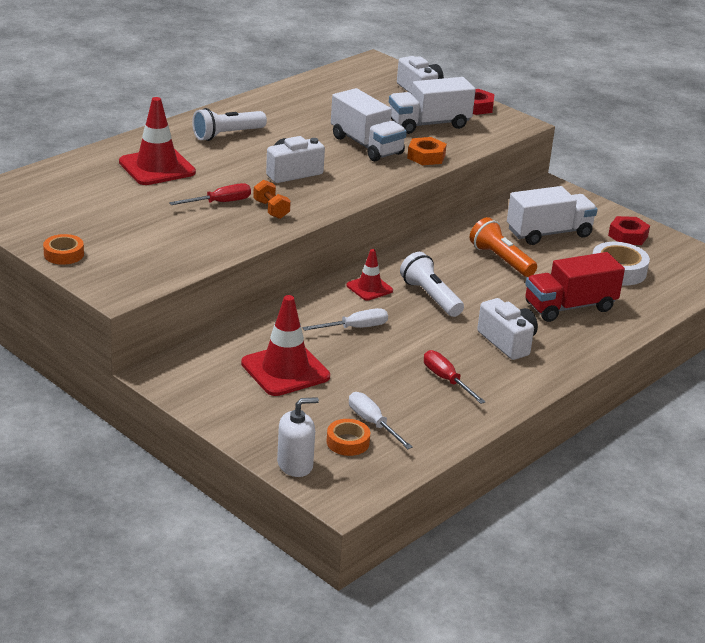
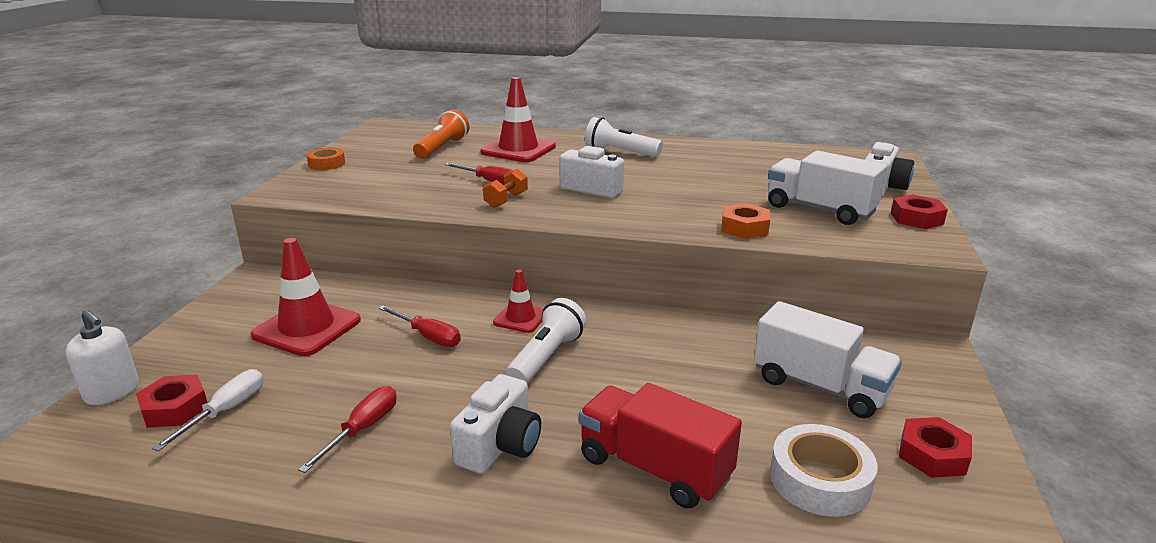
camera: 60 degrees right, 5 degrees down
(348, 442) = (175, 408): orange tape -> red nut
(355, 328) = (428, 336): white screwdriver -> red screwdriver
(366, 145) = (710, 199): white truck -> none
(501, 260) = (697, 374): orange flashlight -> orange flashlight (442, 148)

